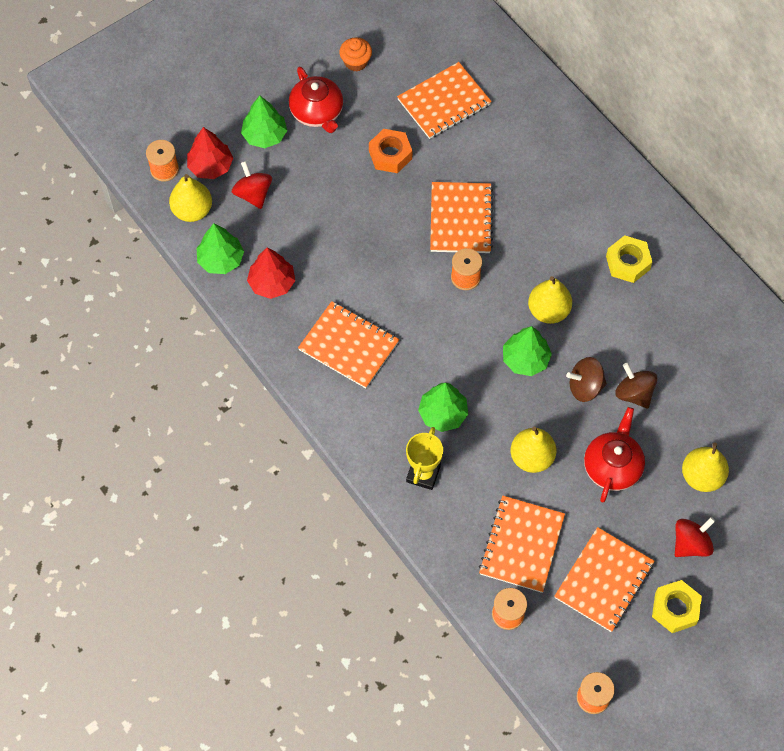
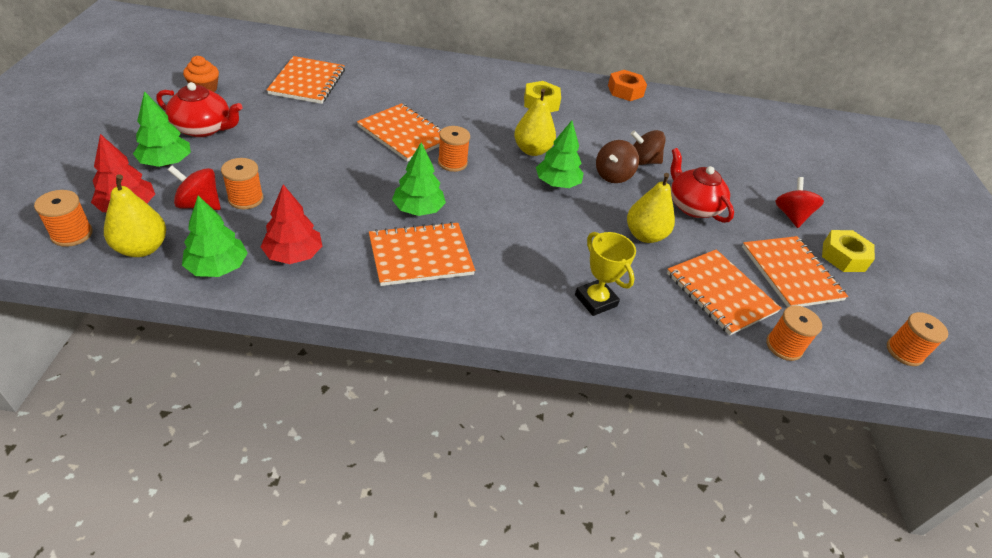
camera: 55 degrees left, 20 degrees down
(285, 209) = (246, 199): none -> orange spool
(390, 155) = (301, 125): orange nut -> orange nut (625, 91)
(443, 413) = (552, 251): green tree -> green tree (418, 209)
(701, 476) = (739, 178): yellow pear -> none

